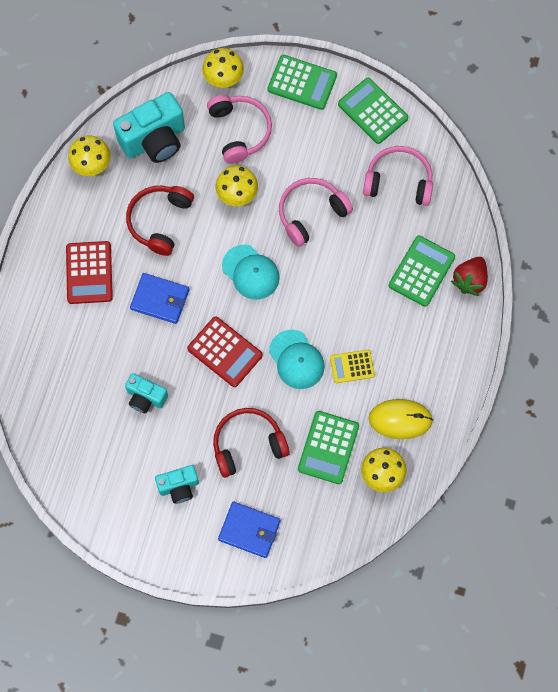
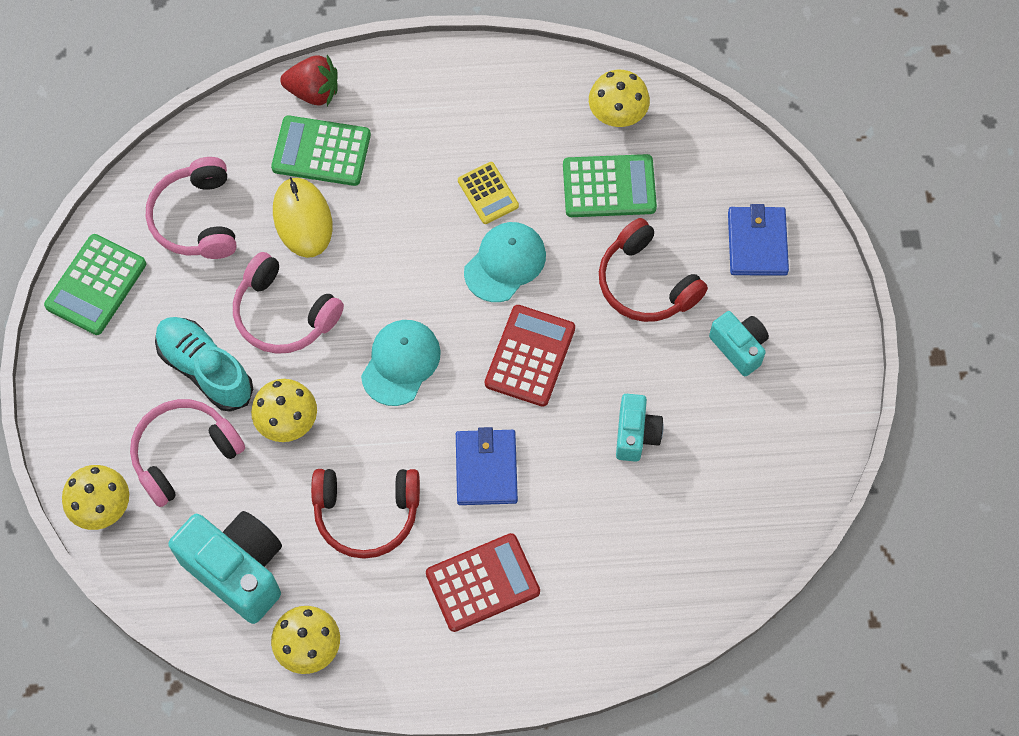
camera: 110 degrees left, 5 degrees down
(291, 158) = (205, 369): none -> turquoise shoe
(302, 82) = (77, 394): green calculator -> none
(400, 419) = (537, 116): yellow mouse -> yellow mouse (302, 219)

